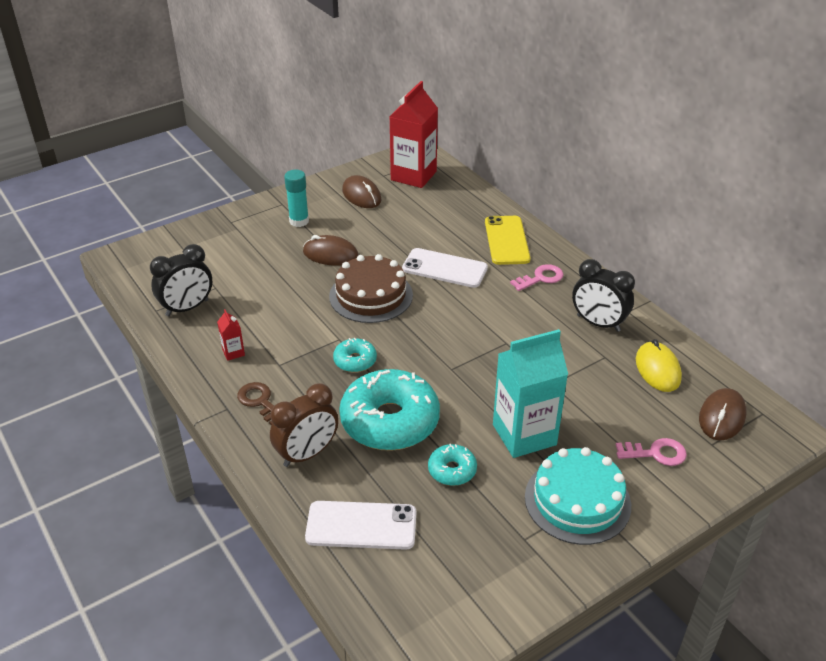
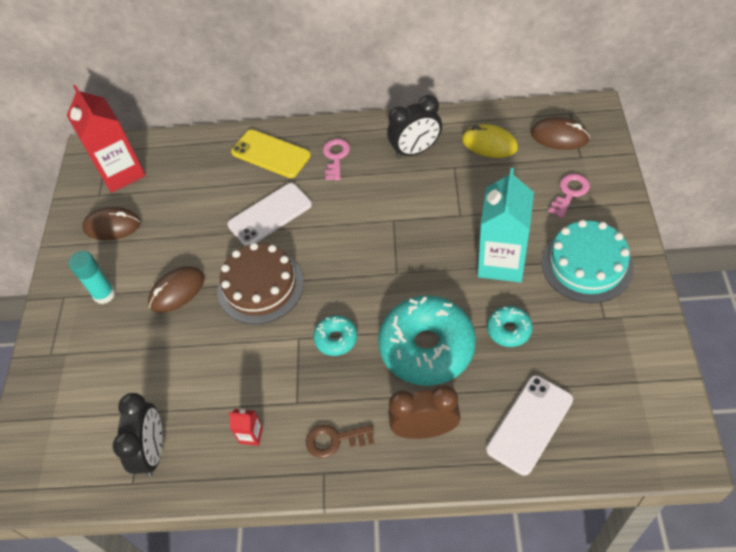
camera: 50 degrees left, 15 degrees up
(307, 454) = (425, 429): brown clock -> brown clock turned 90 degrees counterclockwise
(722, 417) = (559, 136): brown mouse -> brown mouse turned 45 degrees counterclockwise

